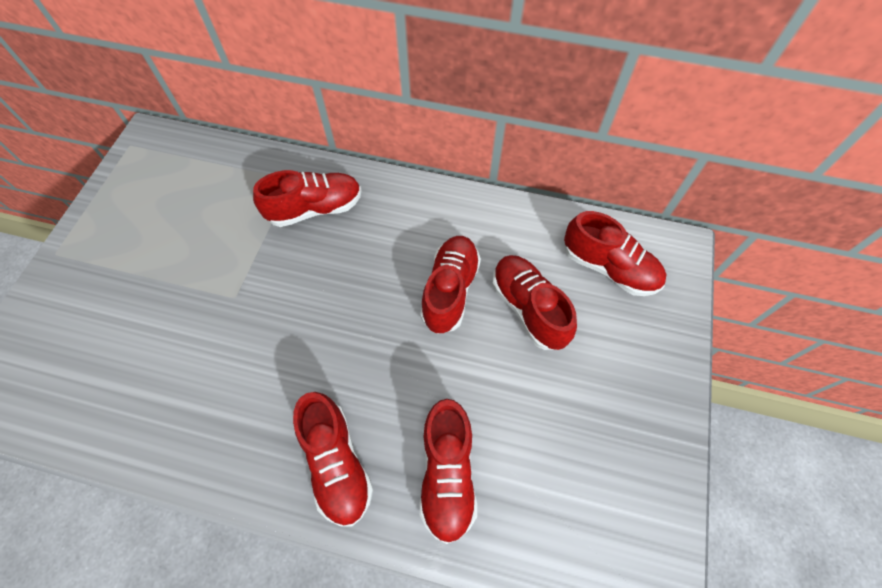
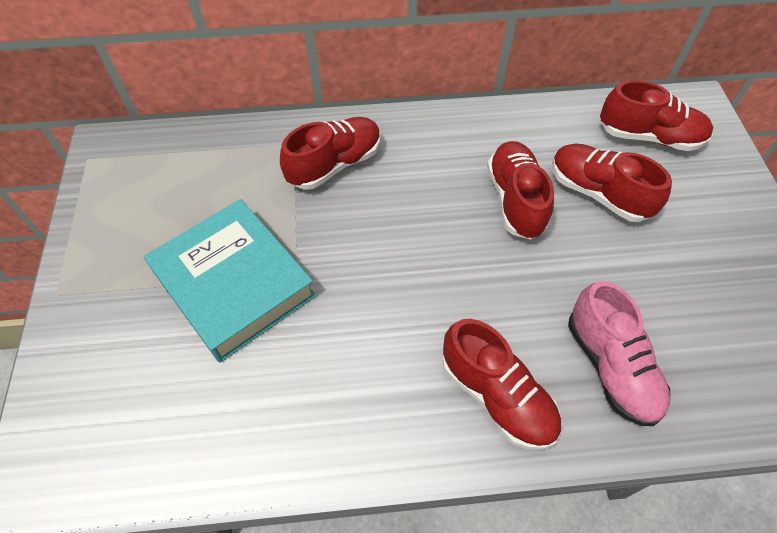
camera: 20 degrees left, 5 degrees down
(183, 290) = (234, 284): none -> turquoise book
(447, 474) = (610, 366): red shoe -> pink shoe

